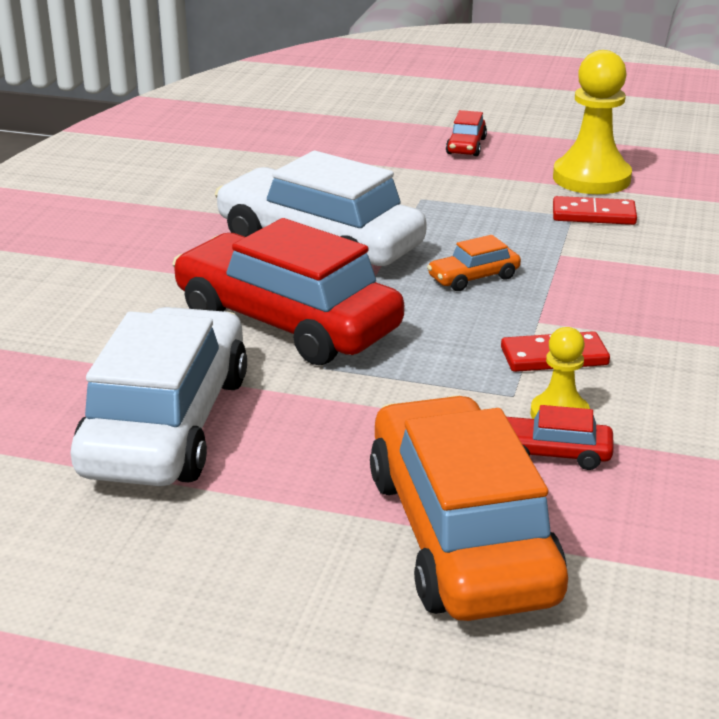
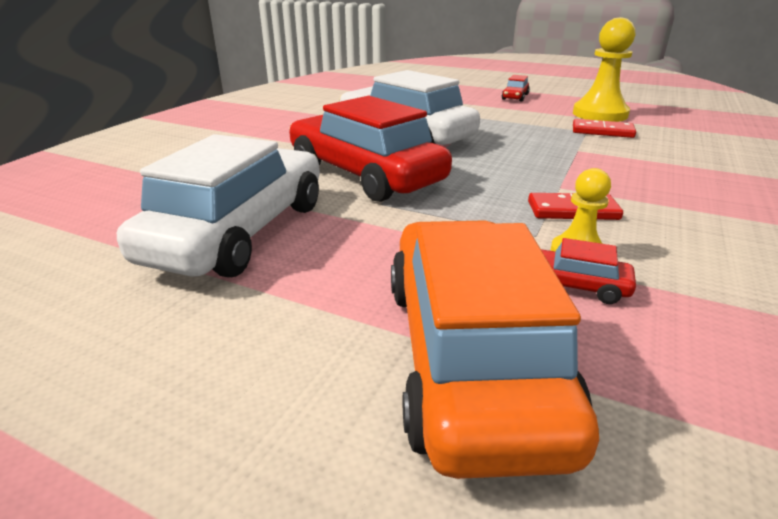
camera: 10 degrees right, 0 degrees up
(473, 277) = (511, 158): orange car -> none

